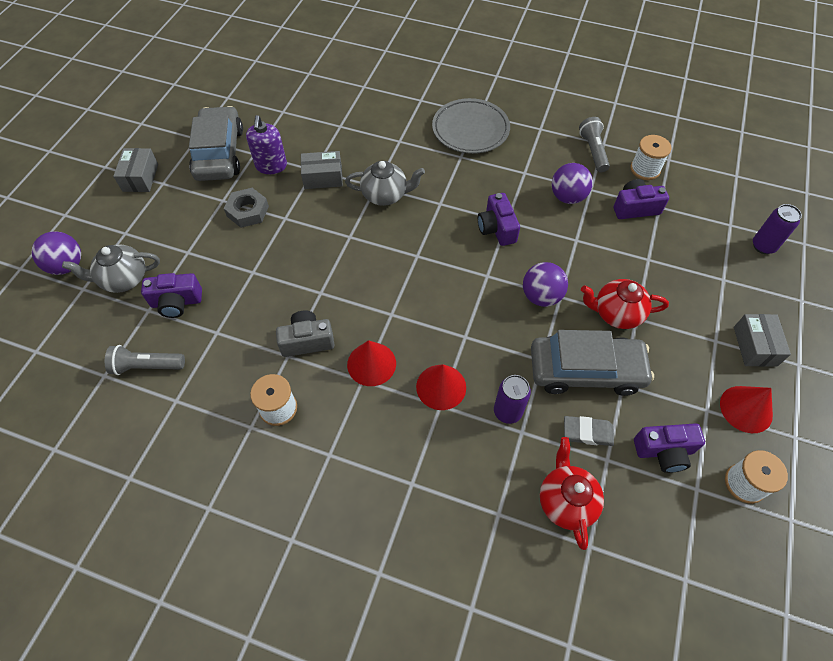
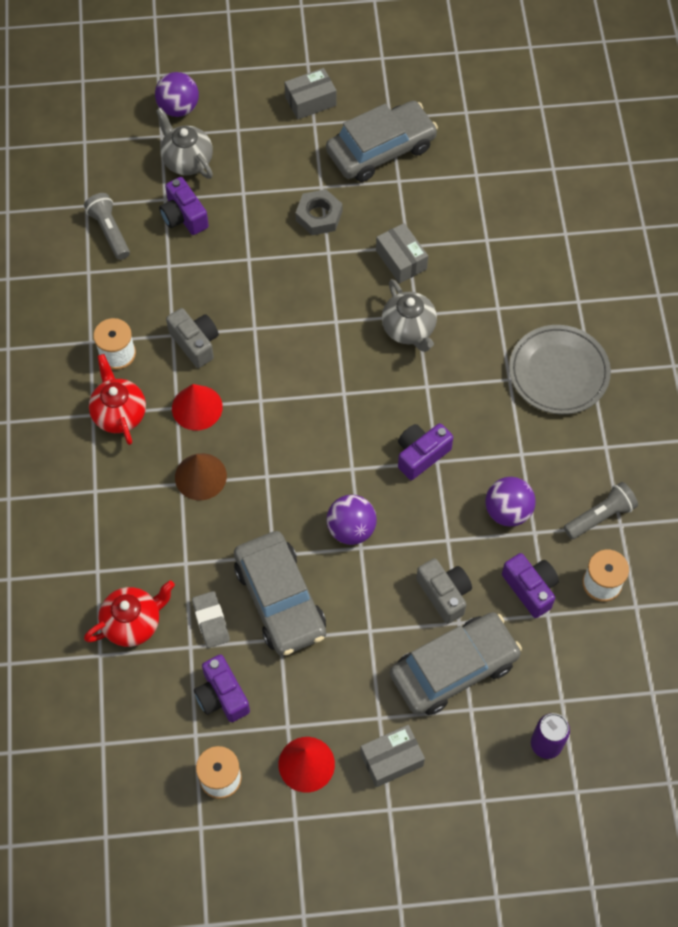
camera: 65 degrees right, 5 degrees up
(271, 166) = (390, 205): purple soap dispenser -> none
(441, 387) = (200, 476): red cone -> brown cone
(507, 411) = (201, 543): purple can -> none
(616, 313) = (365, 609): red teapot -> red teapot (119, 413)
(621, 259) = (444, 594): none -> grey camera
(686, 276) = (454, 668): none -> grey car

